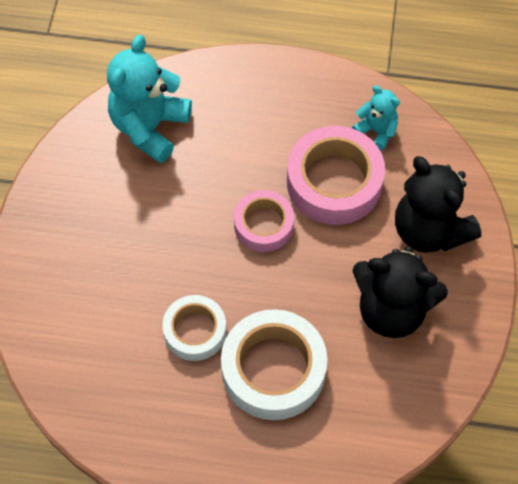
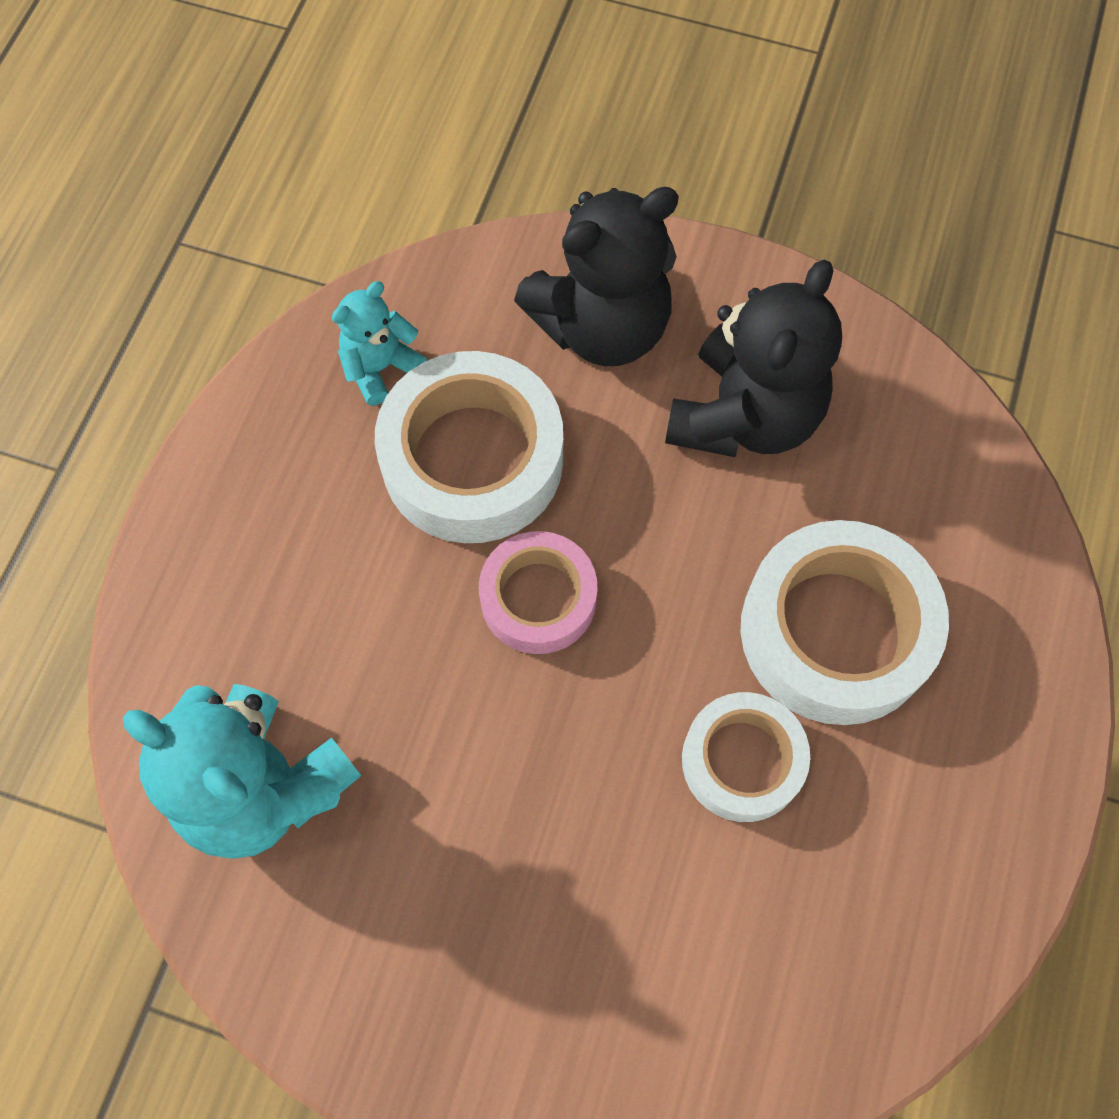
camera: 80 degrees left, 5 degrees up
(334, 182) = (472, 459): pink tape -> white tape

